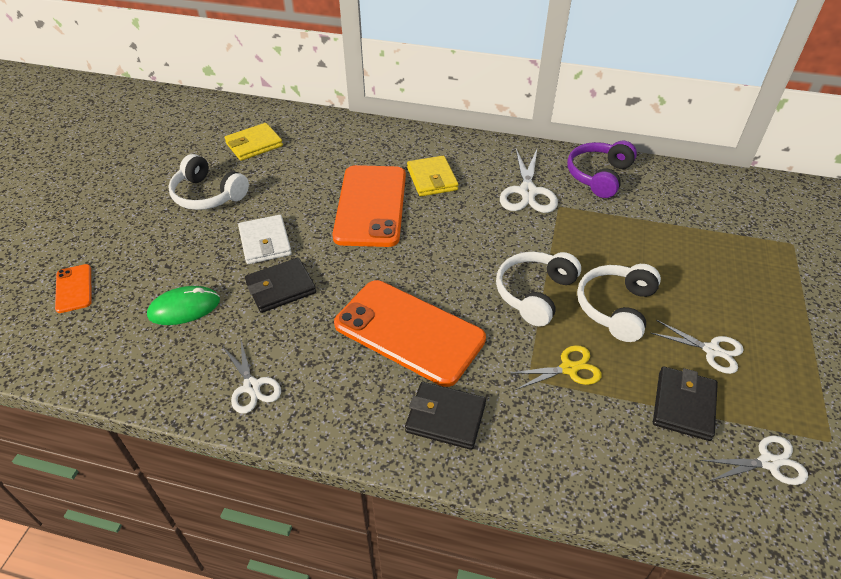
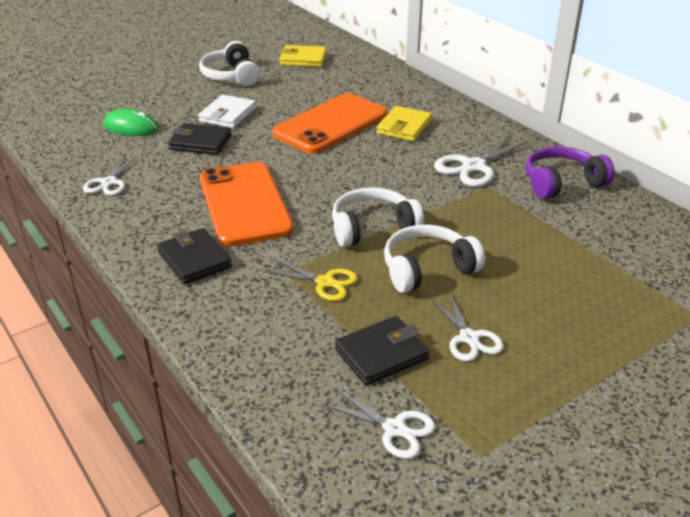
camera: 40 degrees right, 10 degrees down
(74, 288) = (89, 92): orange phone -> none

